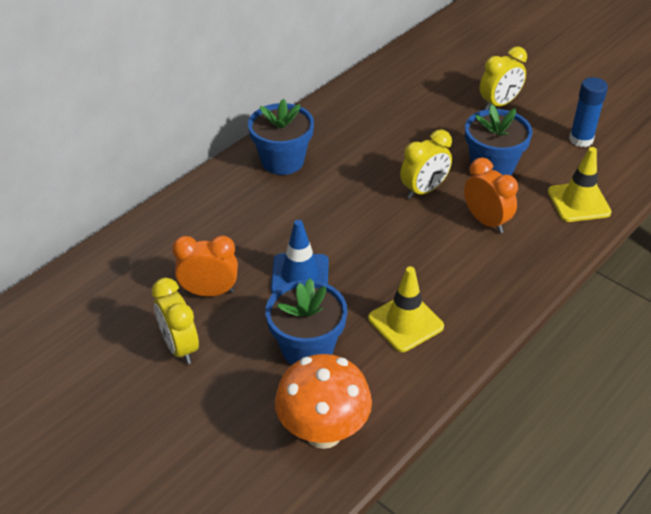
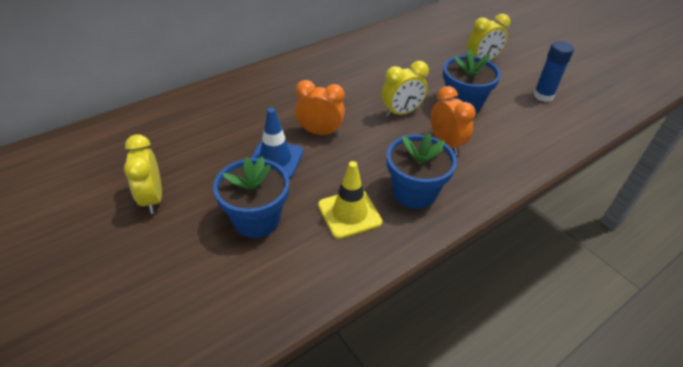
camera: 10 degrees right, 0 degrees up
(209, 292) = (197, 160): orange clock -> orange clock (320, 132)
(282, 161) = (297, 75): blue flower pot -> blue flower pot (414, 193)
(323, 432) = (239, 297): orange mushroom -> none
(578, 202) = (530, 142): yellow traffic cone -> none

